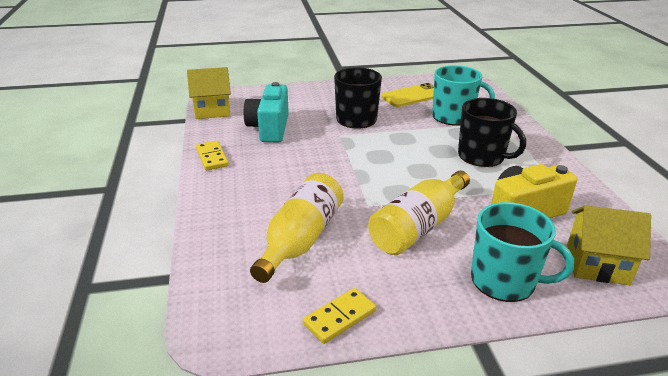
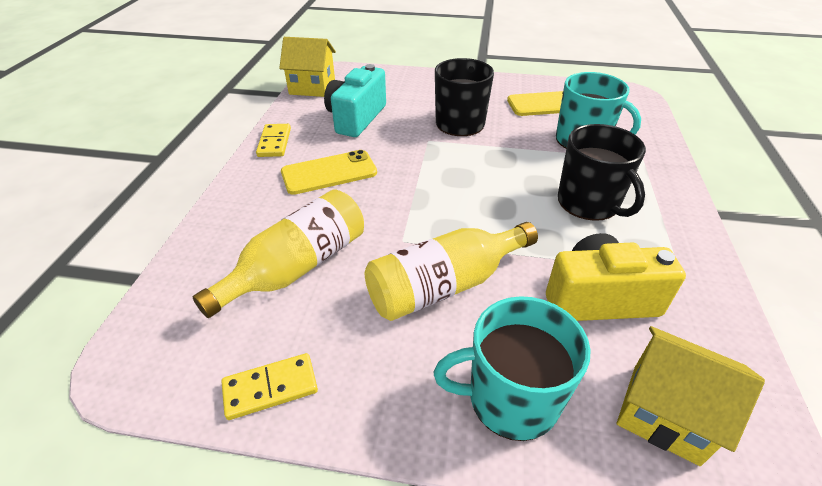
camera: 20 degrees right, 10 degrees up
(277, 171) = (329, 173): none -> yellow phone
(504, 280) = (510, 398): turquoise mug -> turquoise mug turned 135 degrees clockwise

